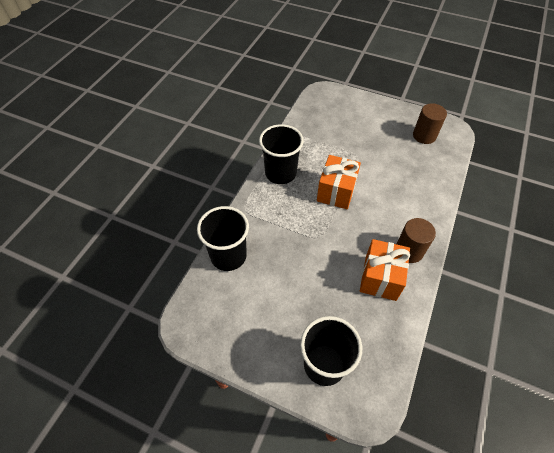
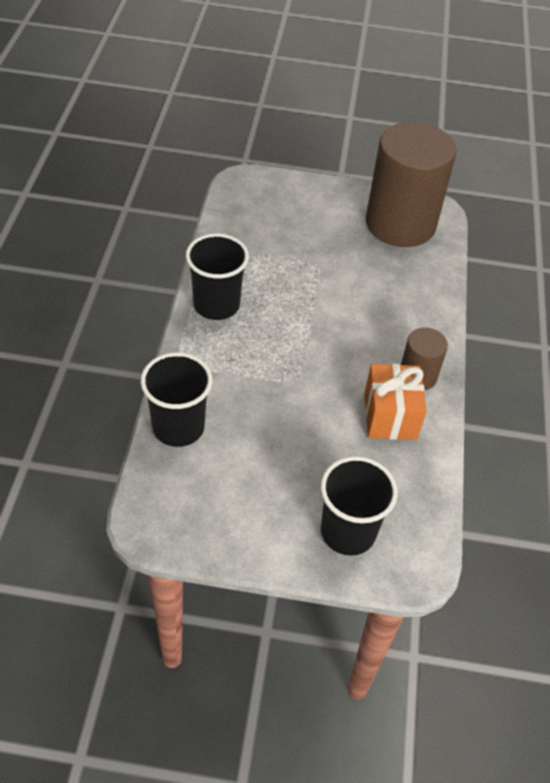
camera: 20 degrees left, 5 degrees down
(336, 191) = (302, 317): orange gift -> none
(424, 136) = (400, 224): brown cylinder -> brown cylinder, size x2.14

